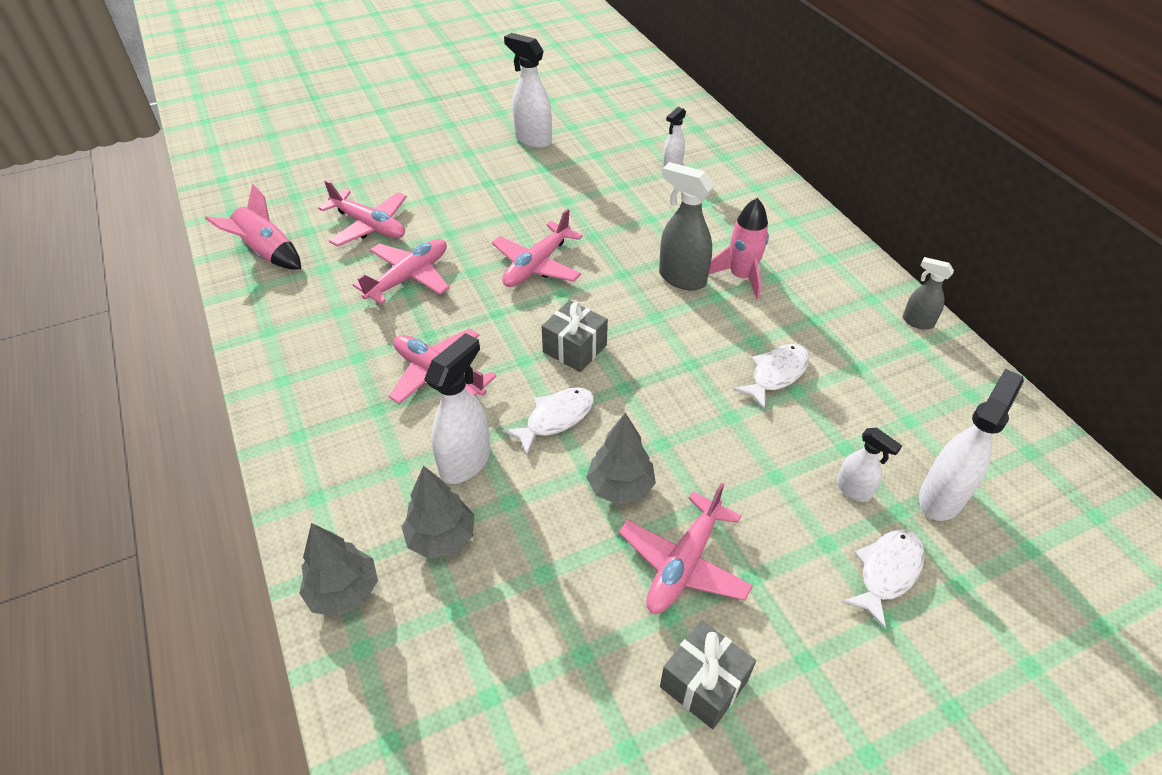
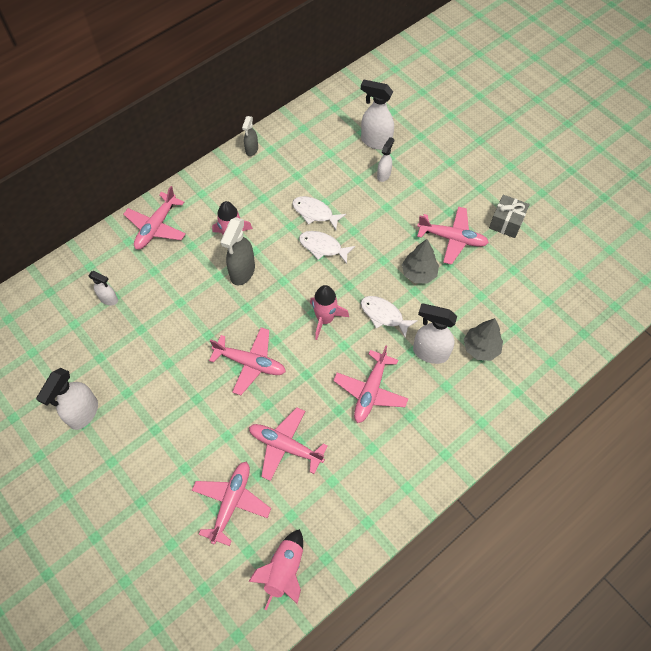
camera: 105 degrees left, 15 degrees up
(344, 592) = (528, 382): grey tree -> none
(575, 348) = (325, 319): grey gift -> pink rocket
(775, 211) = (156, 227): none -> pink plane
(886, 572) = (425, 161): white fish -> white fish (323, 247)

